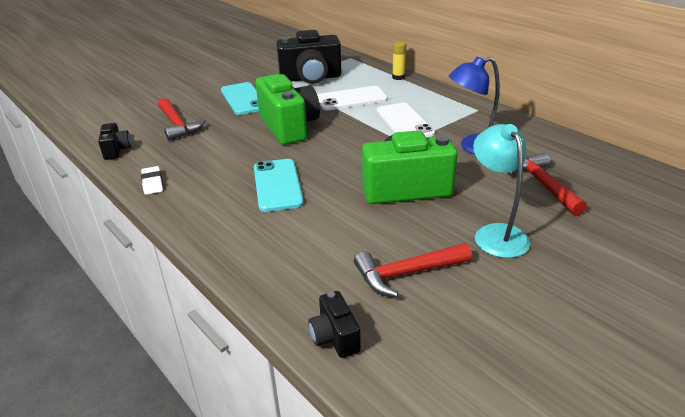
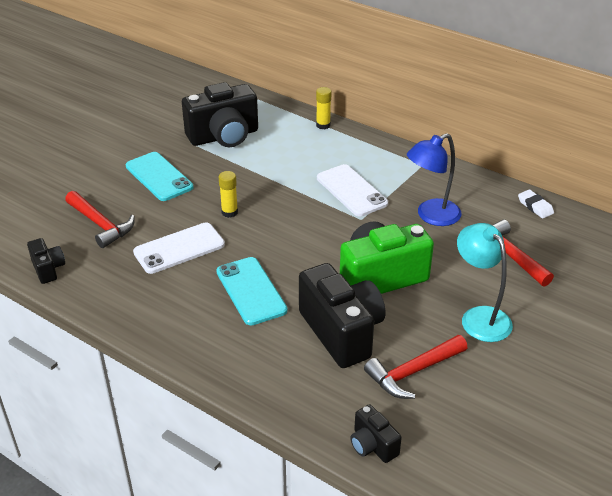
camera: 15 degrees left, 5 degrees up
(152, 183) = (115, 307): white eraser -> white eraser (535, 206)
(289, 127) = (229, 212): green camera -> yellow glue stick
(347, 228) = (341, 332): none -> black camera
(351, 99) = (283, 163): white phone -> white phone (179, 248)

